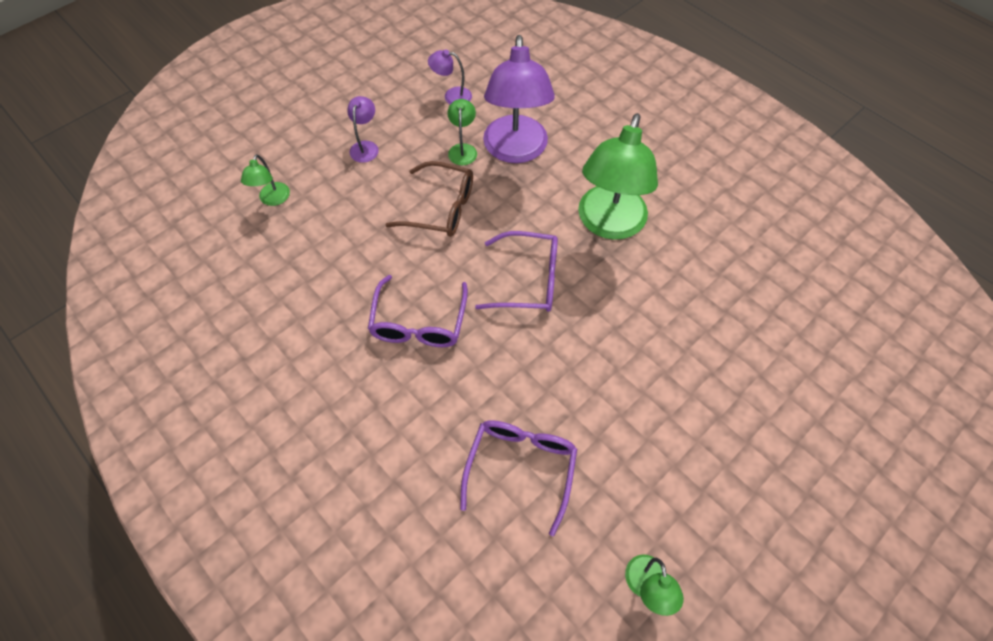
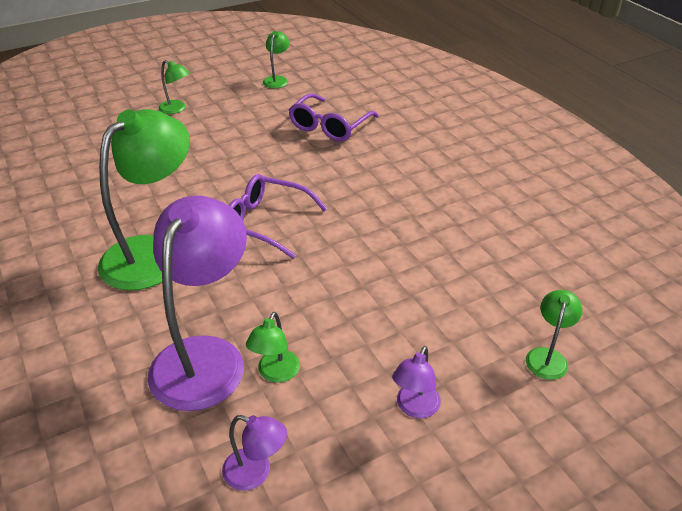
camera: 165 degrees left, 20 degrees down
(419, 323) = (383, 211): purple glasses -> none
(441, 208) = (331, 304): brown glasses -> none
(741, 457) = (177, 109): none -> green lamp

